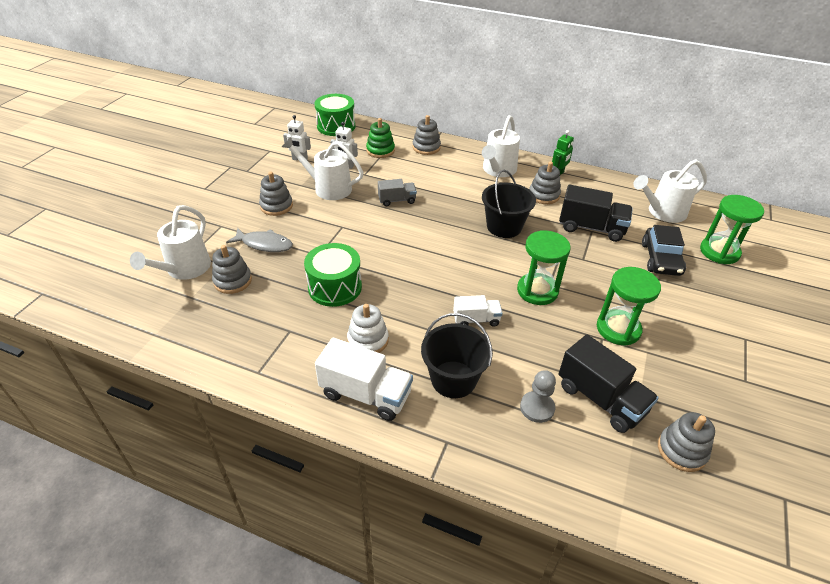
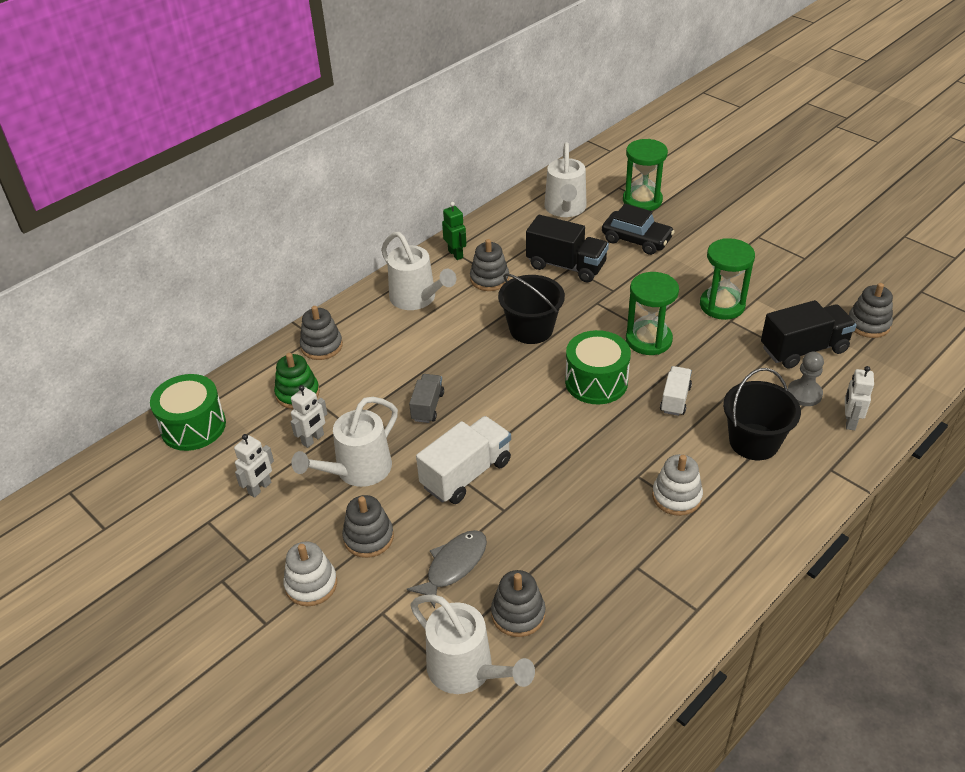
camera: 65 degrees left, 0 degrees up
(235, 195) = (311, 584): none -> white stacking toy
(335, 287) = (575, 507): green drum -> green drum (596, 382)
(365, 394) = (756, 517): white truck -> white truck (466, 474)
(520, 450) = (849, 421): none -> white robot
(591, 228) = (566, 266): black truck -> black truck turned 75 degrees clockwise

